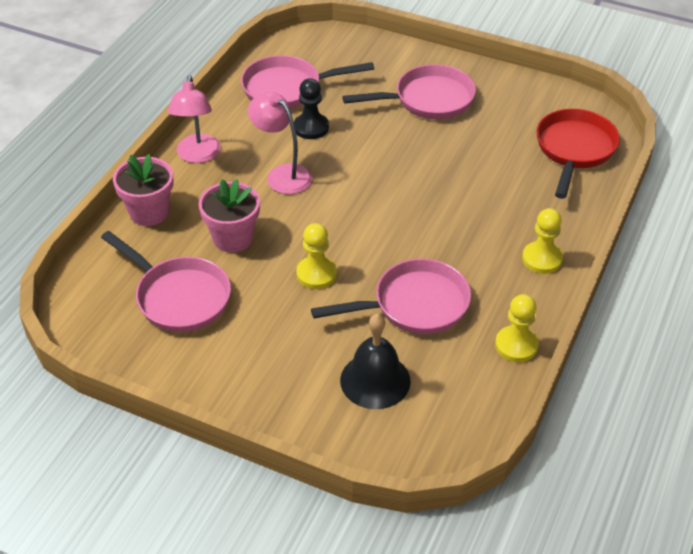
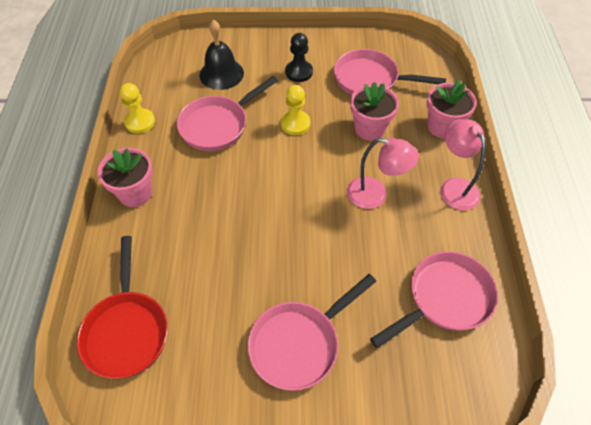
camera: 155 degrees right, 10 degrees up
(311, 127) = (387, 256): black pawn -> black pawn (299, 72)
(542, 259) = (135, 193): yellow pawn -> pink flower pot

